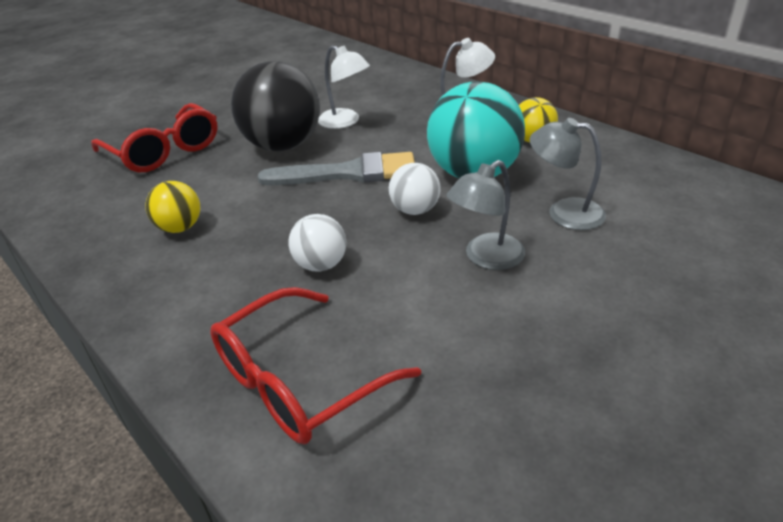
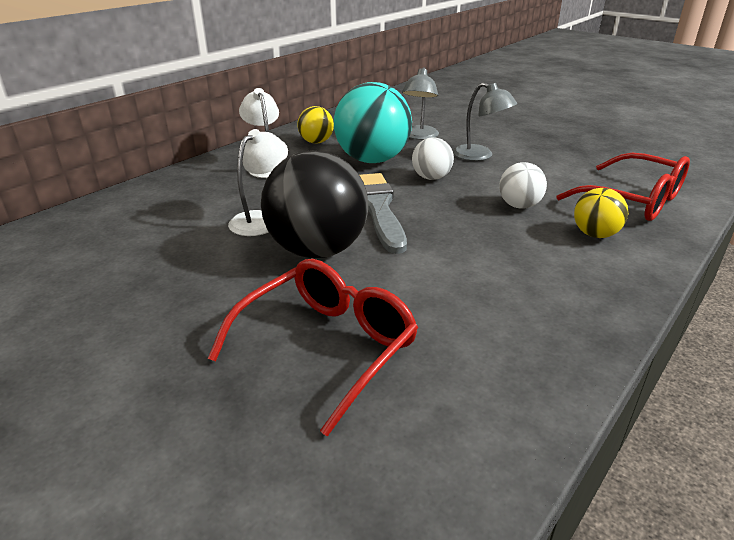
camera: 100 degrees left, 5 degrees down
(180, 228) = (504, 284): yellow ball -> yellow ball (595, 234)

